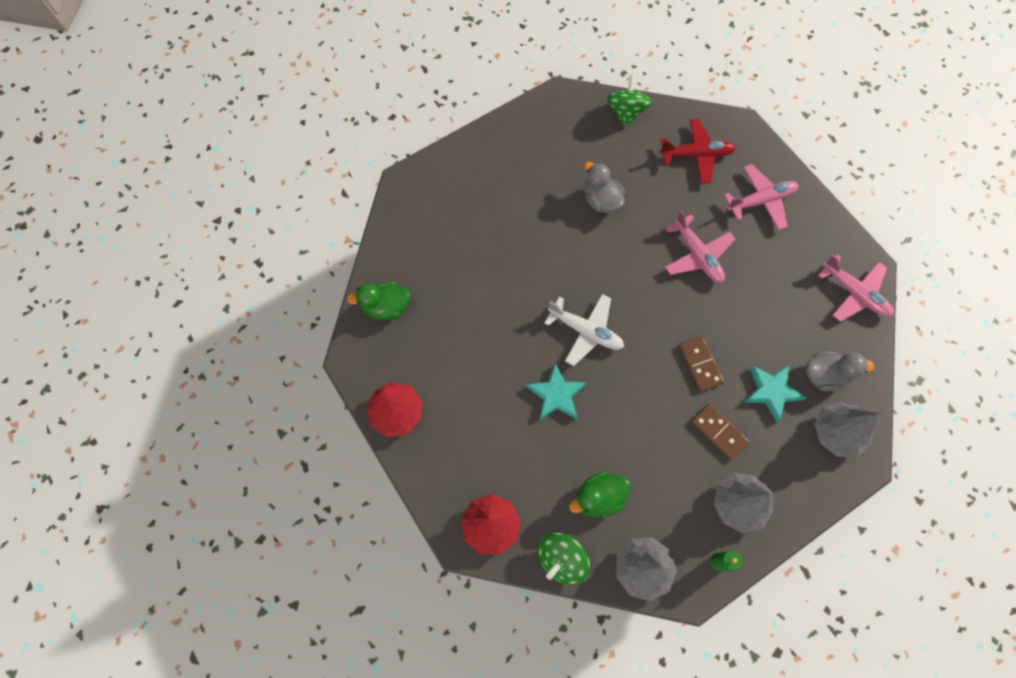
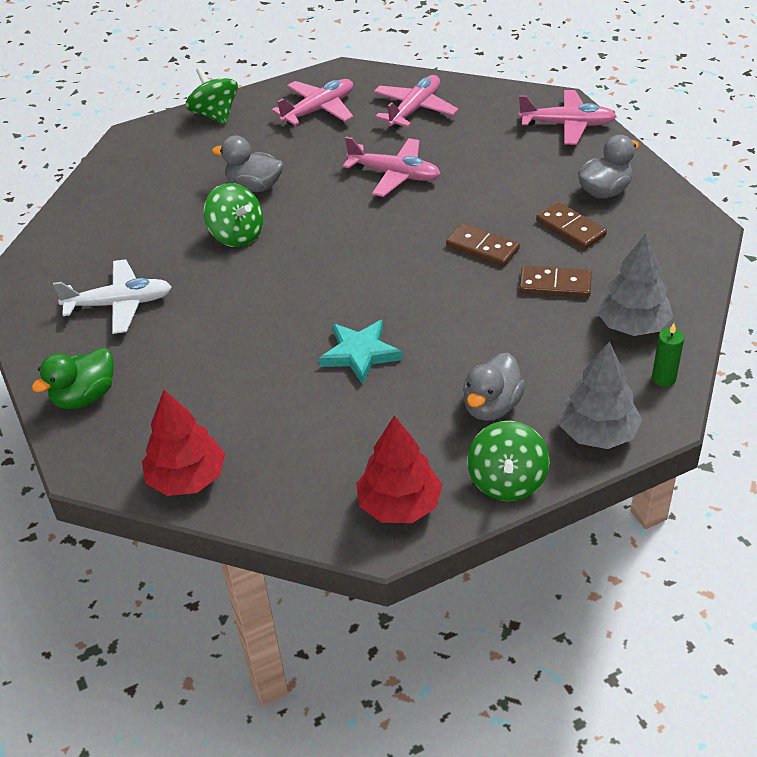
camera: 35 degrees left, 25 degrees down
(559, 237) = (237, 235): none -> green spinning top
(585, 331) = (340, 288): white plane -> white plane (119, 304)
(598, 497) = (491, 406): green duck -> grey duck
(696, 155) = (319, 110): red plane -> pink plane
(771, 391) = (570, 228): turquoise star -> brown domino
(836, 433) = (660, 223): grey tree -> none

